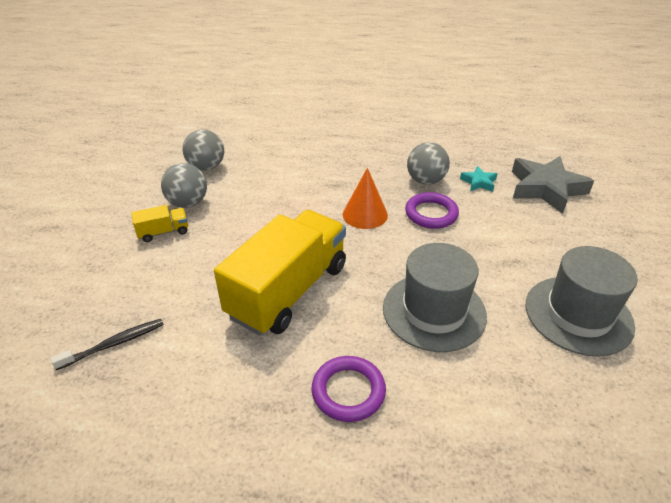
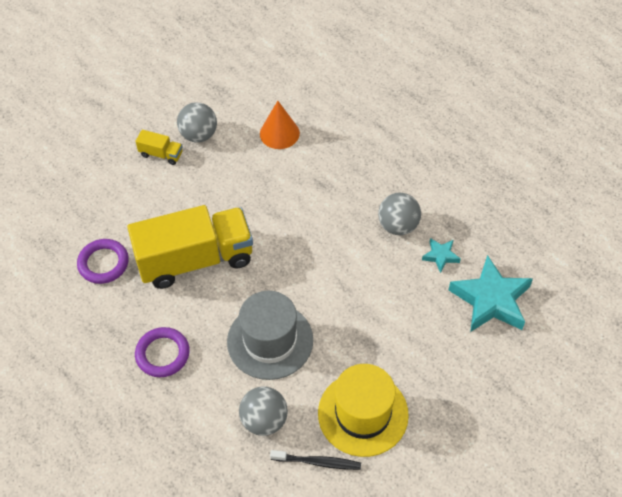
camera: 40 degrees right, 15 degrees up
(114, 344) = (67, 229): black toothbrush -> black toothbrush (318, 462)
(206, 167) = (243, 103): grey ball -> grey ball (264, 420)
(365, 214) = (312, 228): orange cone -> orange cone (279, 133)
(431, 214) = (363, 261): purple ring -> purple ring (103, 263)
(546, 188) = (490, 300): grey star -> turquoise star
(578, 315) = (363, 414): grey hat -> yellow hat

